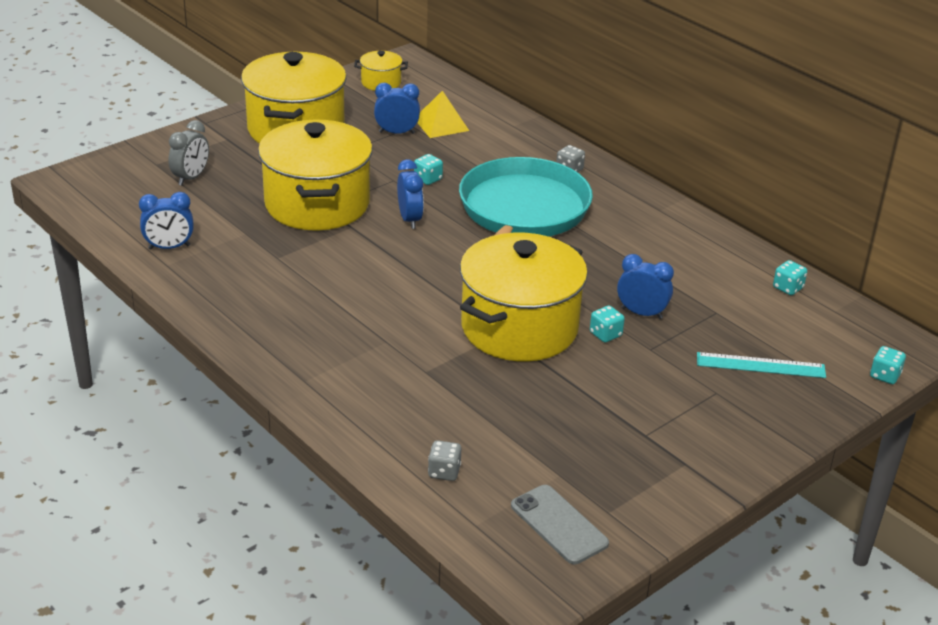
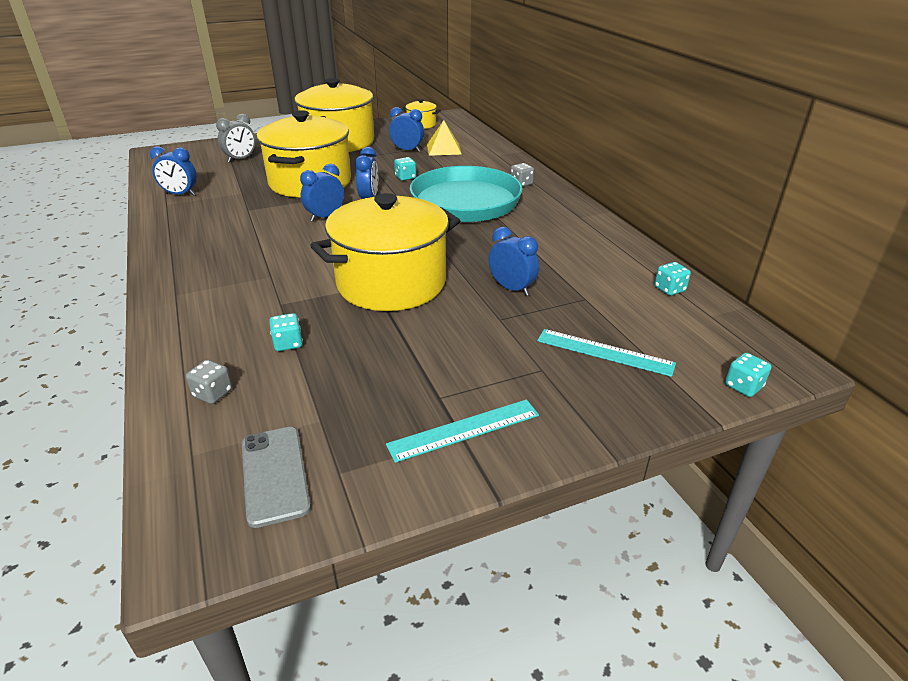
camera: 20 degrees right, 0 degrees up
(379, 253) = (325, 217): none -> blue clock
(605, 334) = (465, 300): turquoise dice -> turquoise dice (288, 343)
(684, 458) = (464, 430): none -> turquoise ruler

